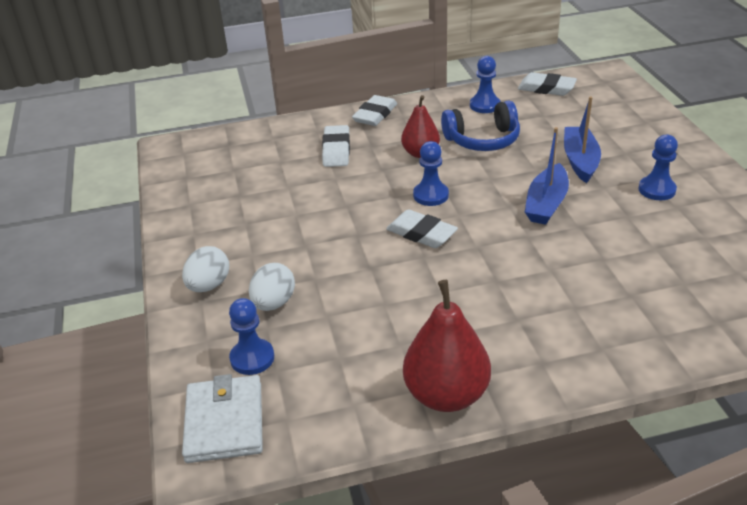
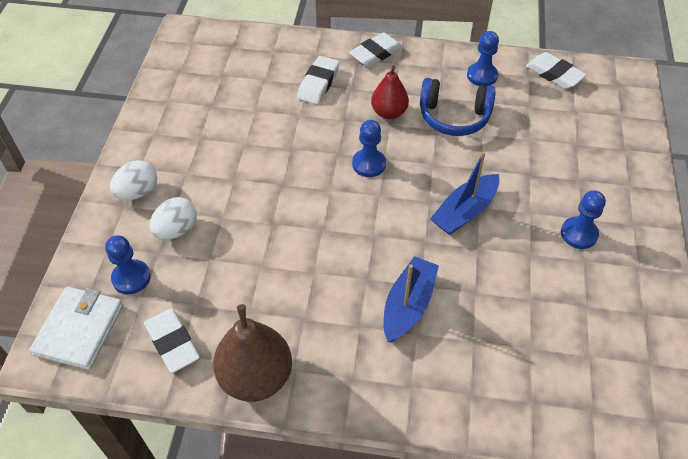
camera: 20 degrees right, 15 degrees up
(421, 233) = (335, 203): white eraser -> white eraser (172, 342)
(446, 395) = (256, 377): red pear -> brown pear
(580, 161) = (528, 173): blue boat -> blue boat (408, 305)

